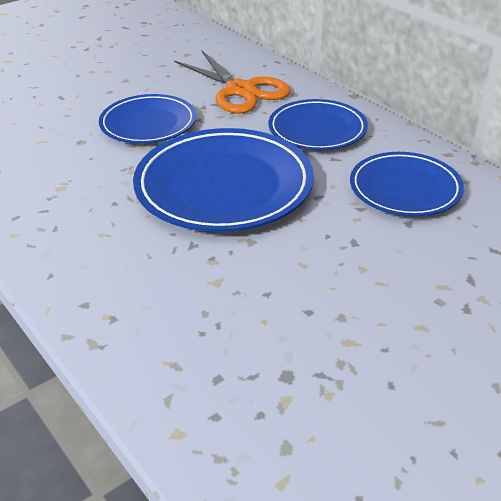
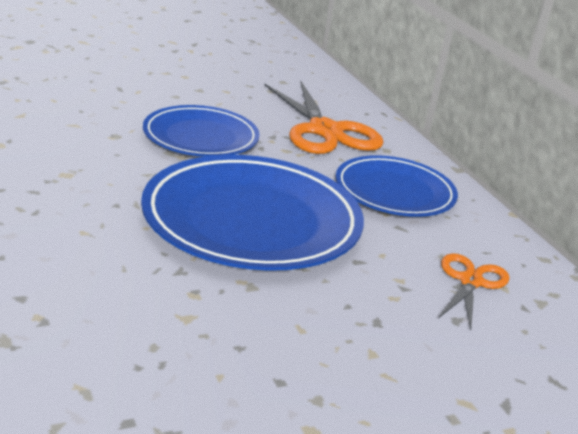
camera: 10 degrees right, 10 degrees down
(405, 189) = (471, 281): blue plate -> orange scissors

